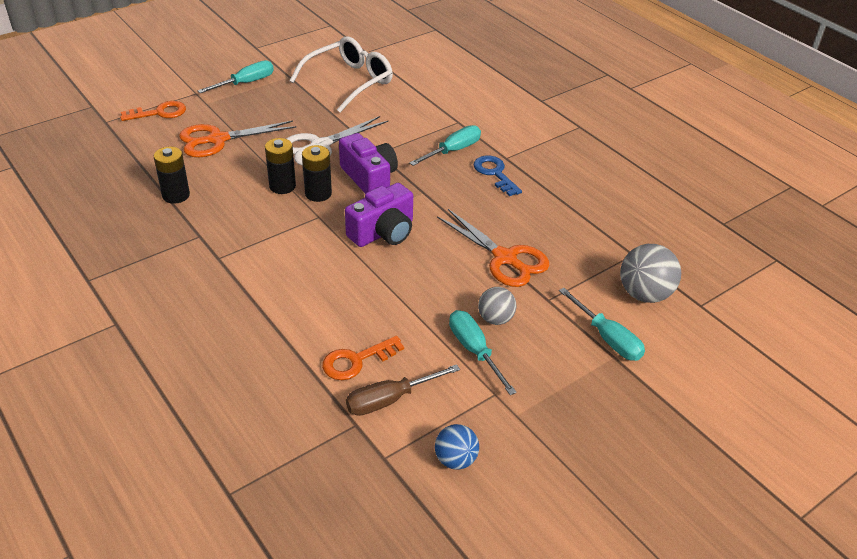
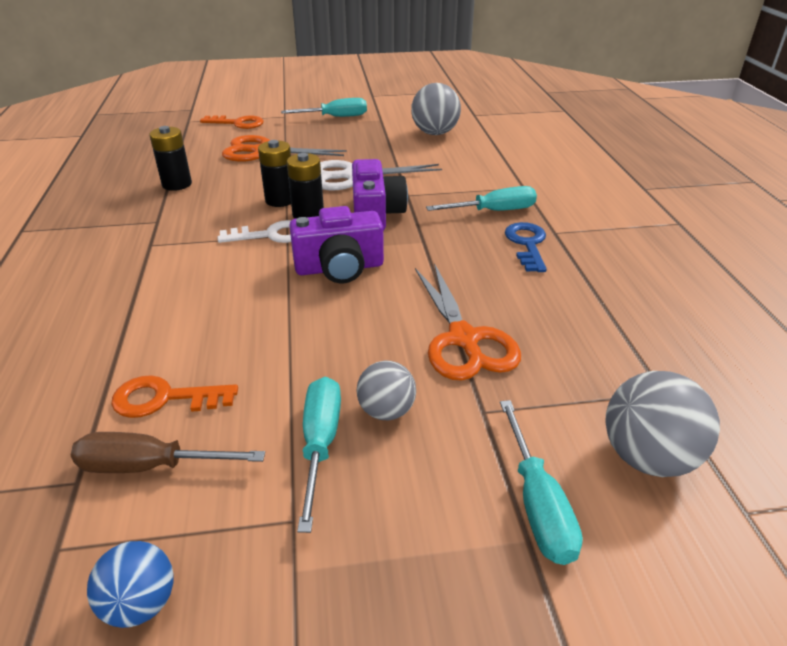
camera: 30 degrees right, 5 degrees down
(306, 220) = (271, 235): none -> white key
(349, 81) = (435, 133): white glasses -> grey ball

